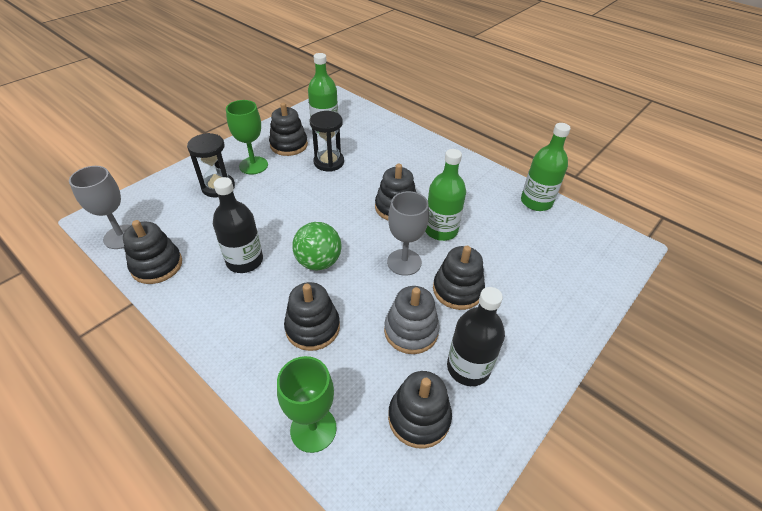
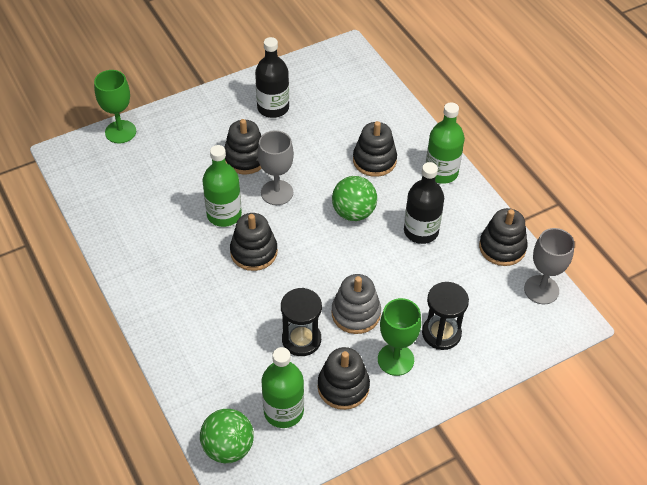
camera: 160 degrees left, 5 degrees up
(313, 429) = (390, 103): green goblet -> green goblet (120, 132)
(351, 109) = (228, 448): none -> green ball
(411, 331) = (300, 139): grey stacking toy -> grey stacking toy (356, 313)
(419, 417) = (321, 92): black stacking toy -> none
(536, 202) = (104, 220): green bottle -> green bottle (441, 172)

